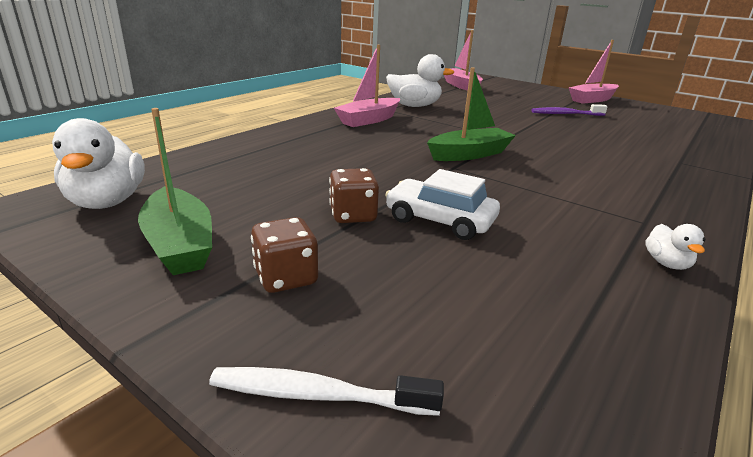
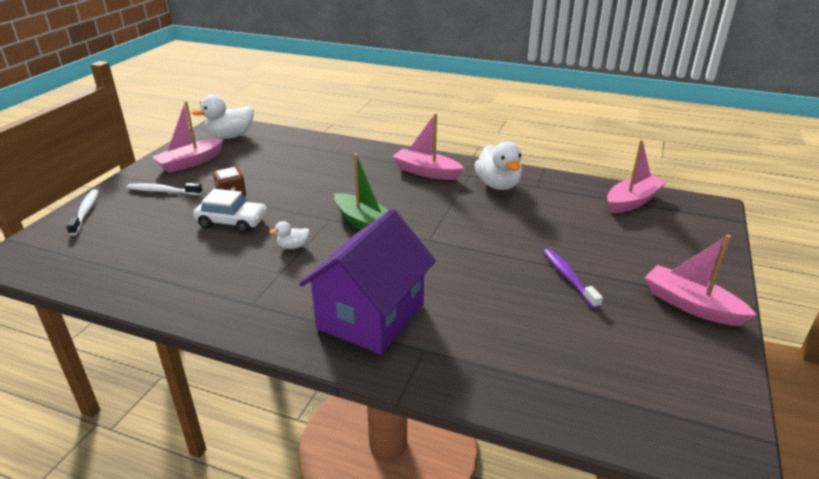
camera: 75 degrees right, 5 degrees up
(180, 244) = (190, 163): green boat -> pink boat
(286, 278) = (162, 191): brown dice -> white toothbrush
(440, 220) = (232, 222): white car -> white car turned 90 degrees clockwise
(642, 172) = (371, 316): none -> purple house
(667, 263) = (188, 305): white duck -> white duck (293, 246)

